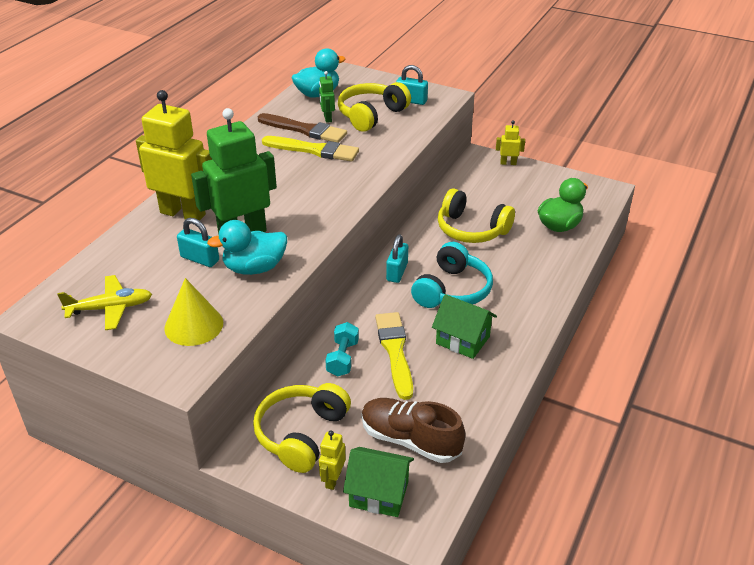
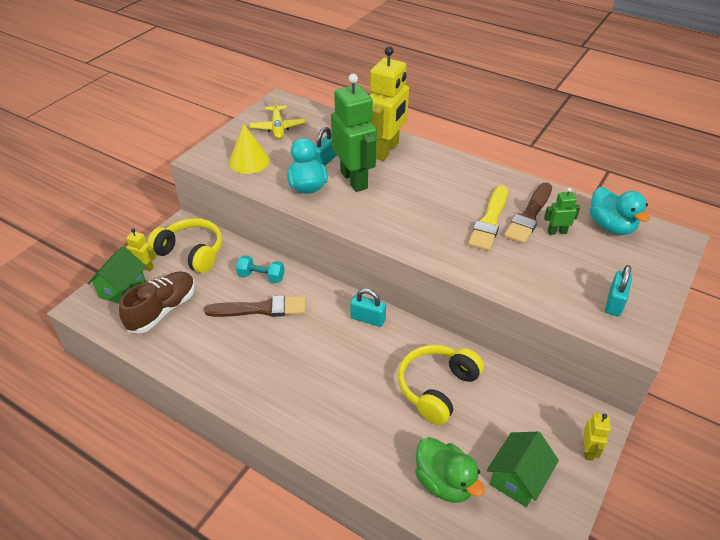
camera: 95 degrees right, 5 degrees up
(371, 115) = (570, 265): yellow headphones -> none
(395, 351) = (261, 309): yellow brush -> brown brush
(452, 290) = (335, 358): turquoise headphones -> none
(462, 340) = (263, 357): green house -> green house (518, 478)

